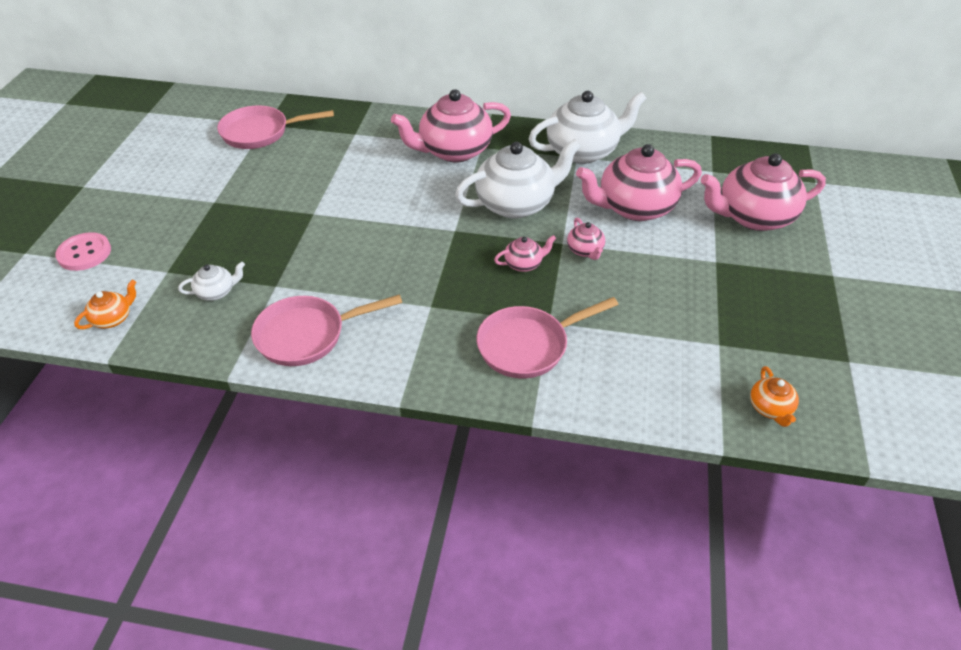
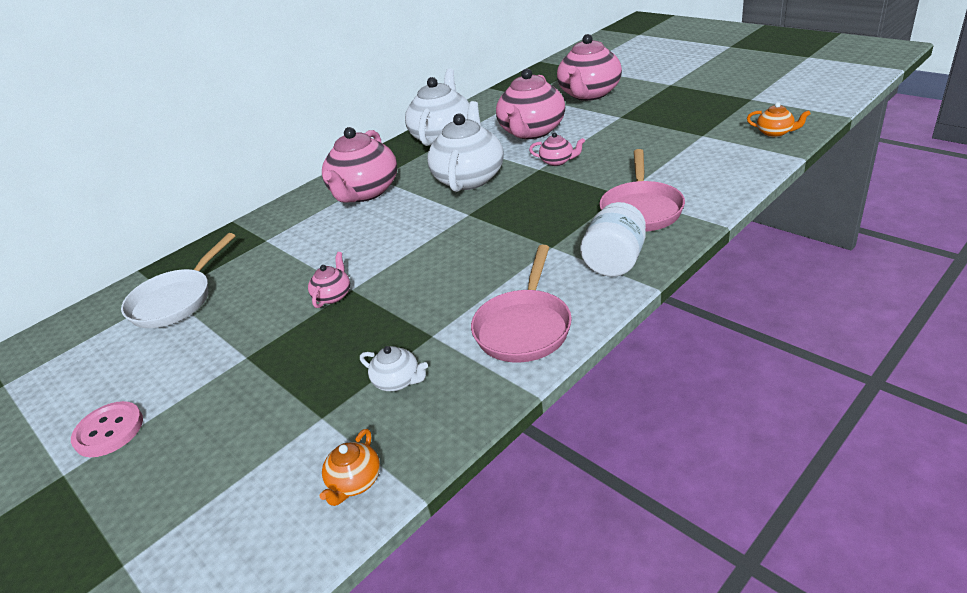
camera: 50 degrees left, 10 degrees down
(84, 253) = (201, 493): pink button -> pink button (109, 431)
(113, 318) = (355, 482): orange teapot -> orange teapot turned 150 degrees counterclockwise
(216, 292) = (398, 381): white teapot -> white teapot turned 105 degrees clockwise
(260, 133) = (176, 300): pink pan -> white pan
(428, 358) = (615, 261): none -> white jar
(524, 264) = (545, 190): pink teapot -> pink teapot (333, 295)

